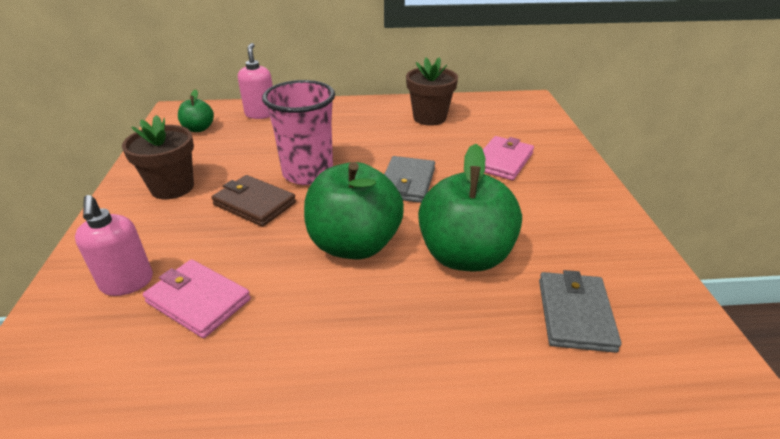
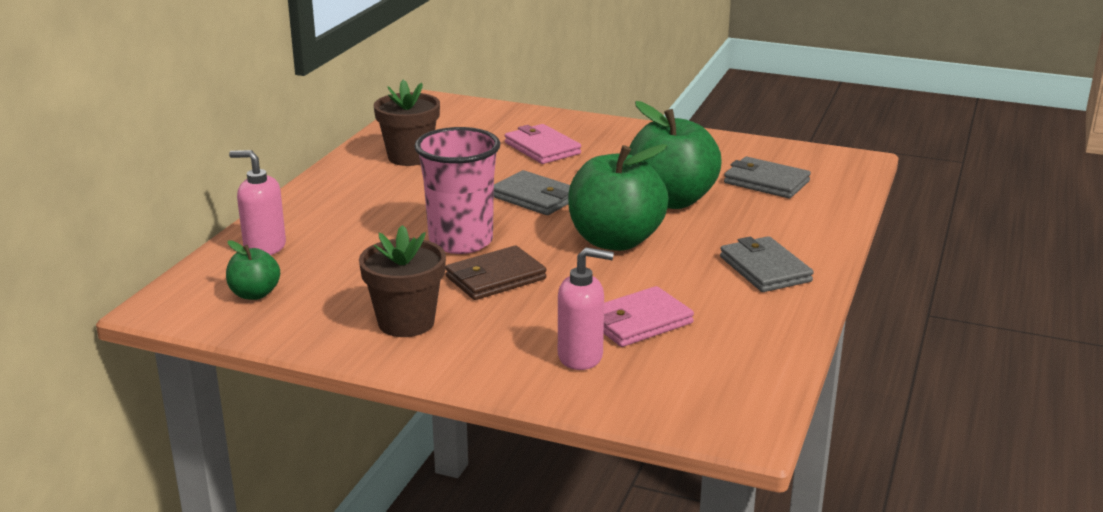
camera: 65 degrees left, 10 degrees down
(349, 368) = (765, 269): none -> grey wallet

